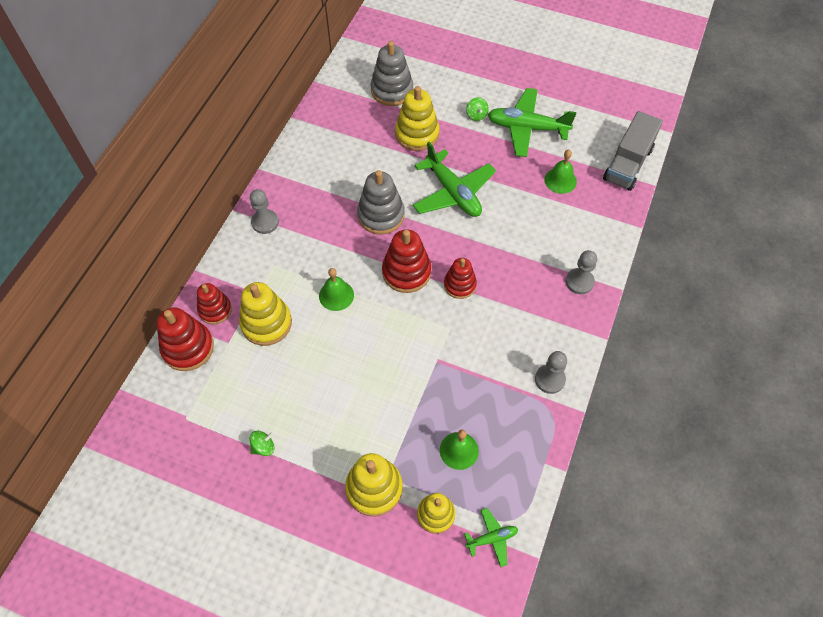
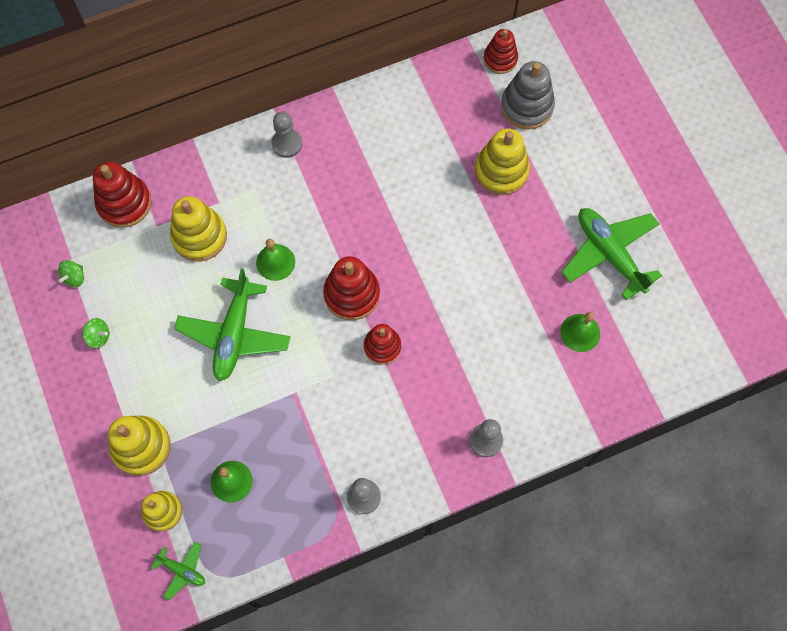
camera: 45 degrees right, 10 degrees up
(215, 310) = (174, 188): red stacking toy -> red stacking toy (500, 59)
(381, 215) = (386, 222): grey stacking toy -> none
(453, 192) = (470, 257): green plane -> green plane (234, 334)
(476, 115) = (576, 199): green spinning top -> green spinning top (74, 277)
(628, 164) = (663, 374): grey truck -> none

